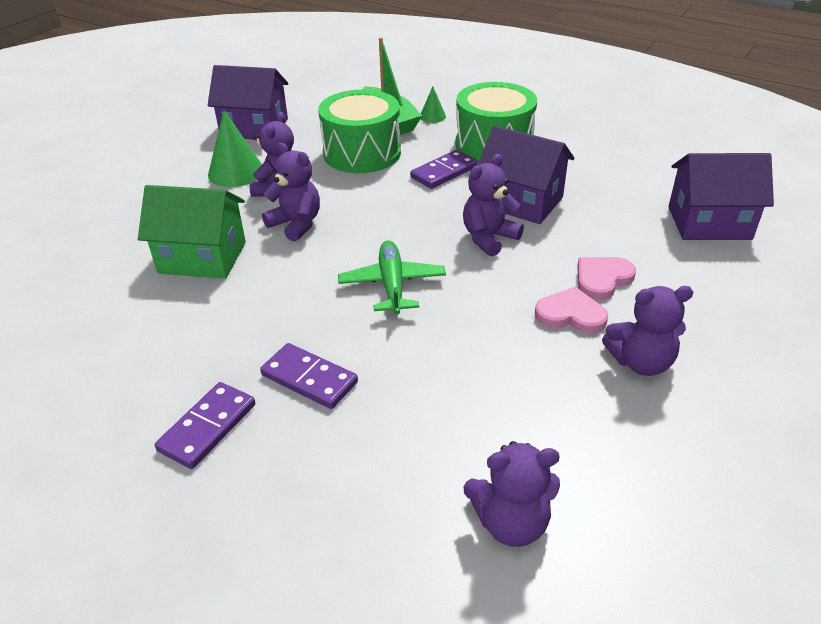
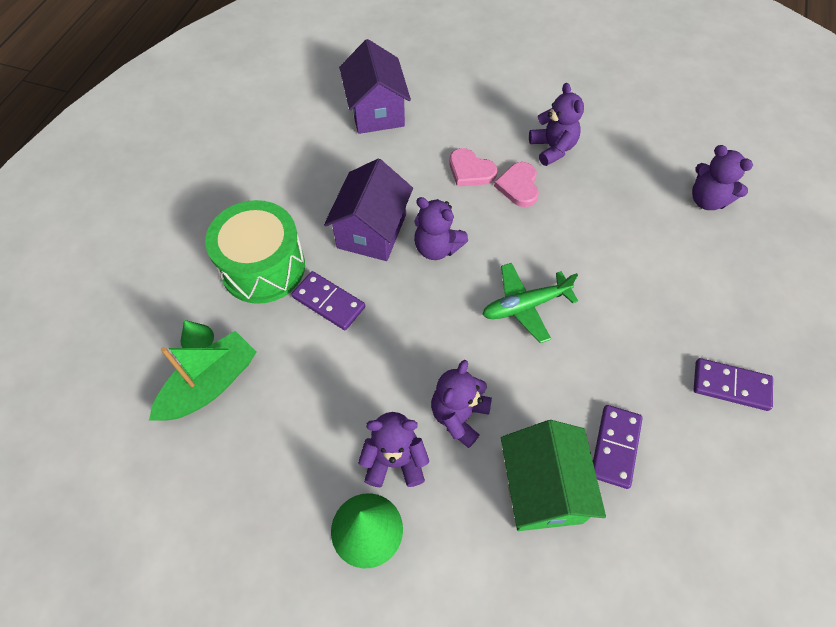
camera: 105 degrees left, 20 degrees up
(254, 128) = (243, 557): purple house -> none
(309, 378) = (654, 334): purple domino -> purple domino (615, 447)
(362, 153) = (298, 393): green drum -> none
(511, 522) = (707, 200): purple teddy bear -> purple teddy bear turned 150 degrees clockwise

